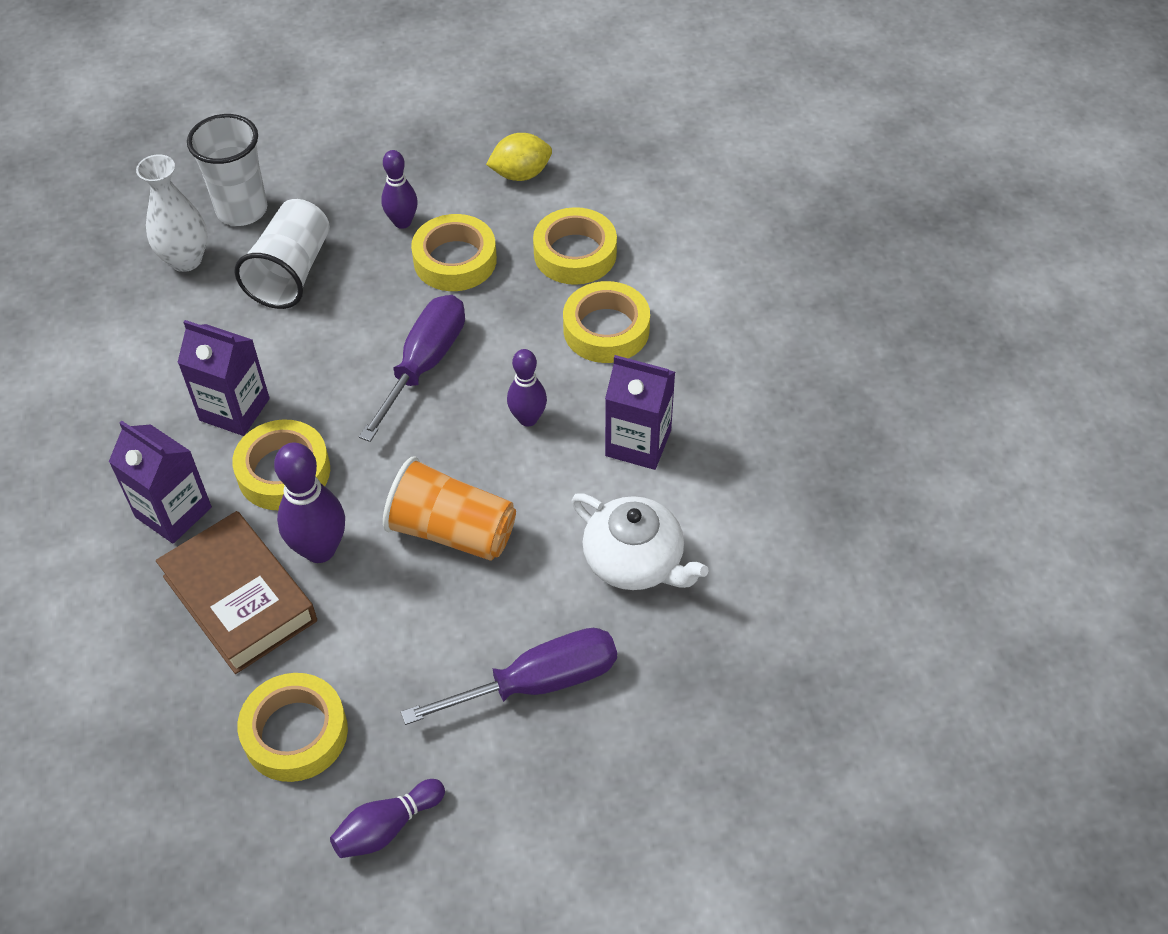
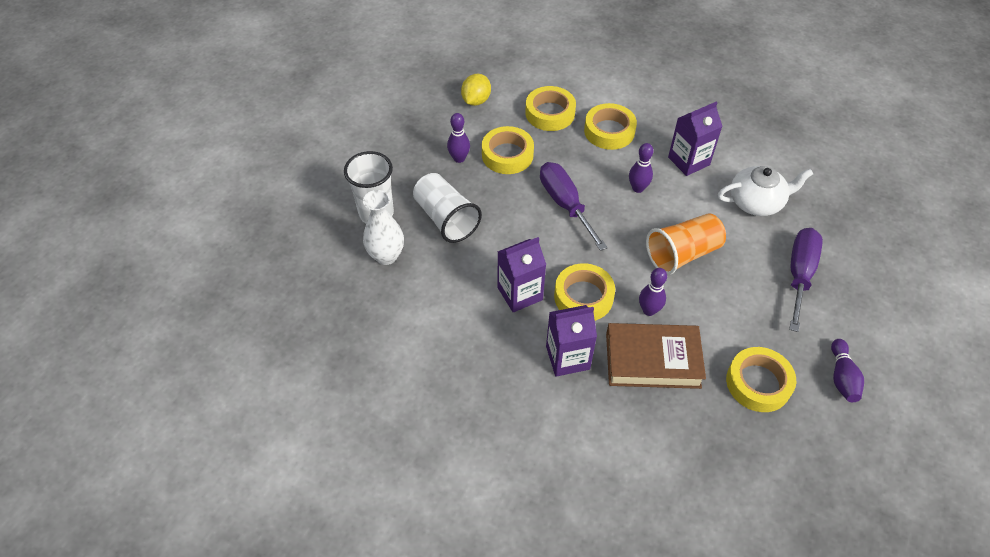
camera: 50 degrees left, 0 degrees up
(319, 549) = (649, 310): purple bowling pin -> purple bowling pin, size x0.65

